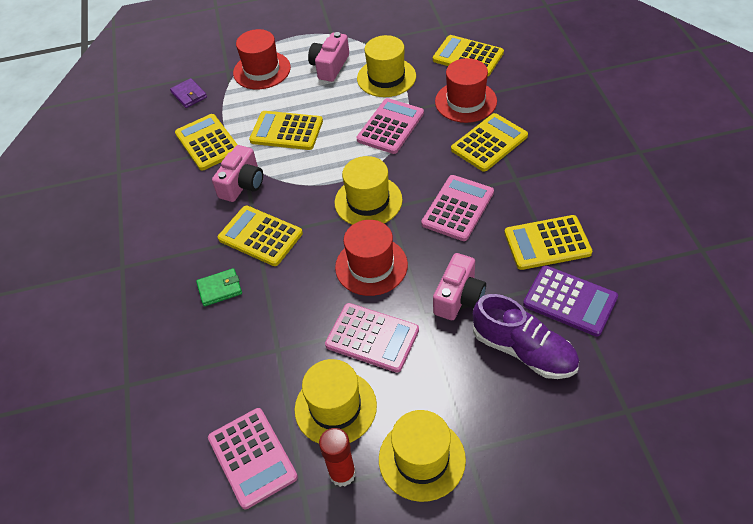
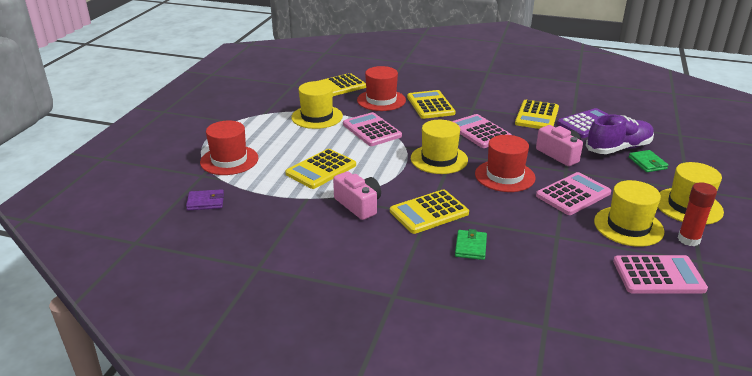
camera: 65 degrees left, 20 degrees down
(208, 142) = (284, 208): yellow calculator -> none
(330, 66) = (271, 132): pink camera -> none
(506, 391) = (647, 163): none -> green wallet

